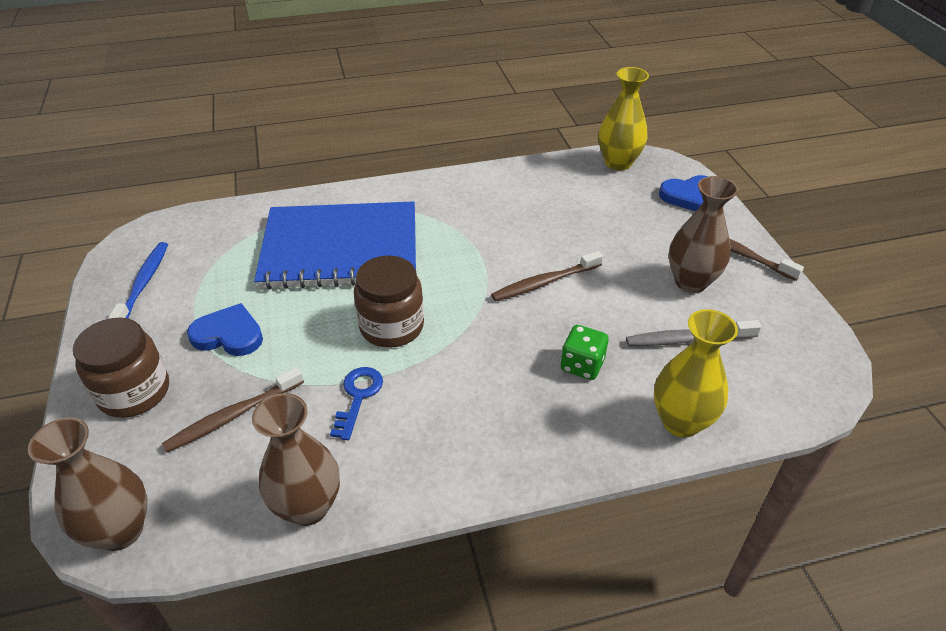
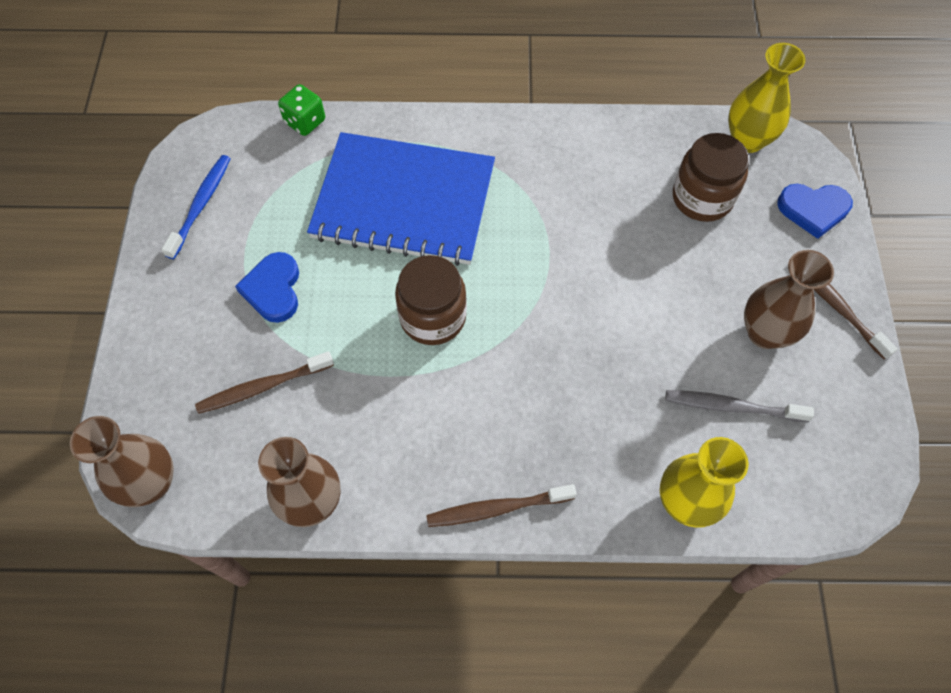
camera: 15 degrees right, 20 degrees up
(134, 392) = (178, 337): brown jar -> brown jar (702, 198)
(228, 334) = (273, 289): blue heart -> blue heart turned 120 degrees counterclockwise
(358, 397) = (381, 394): blue key -> none
(544, 282) = (605, 297): brown toothbrush -> brown toothbrush (497, 508)
(582, 365) = (610, 411): green dice -> green dice (305, 121)

